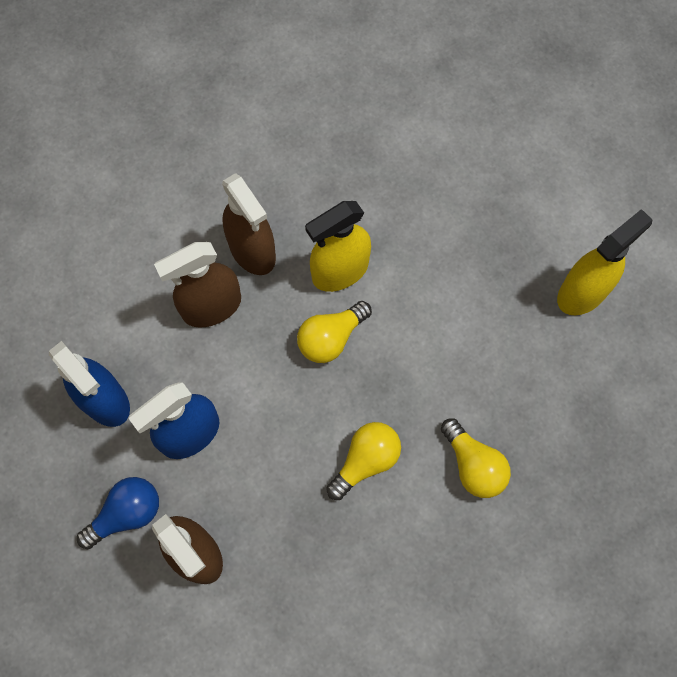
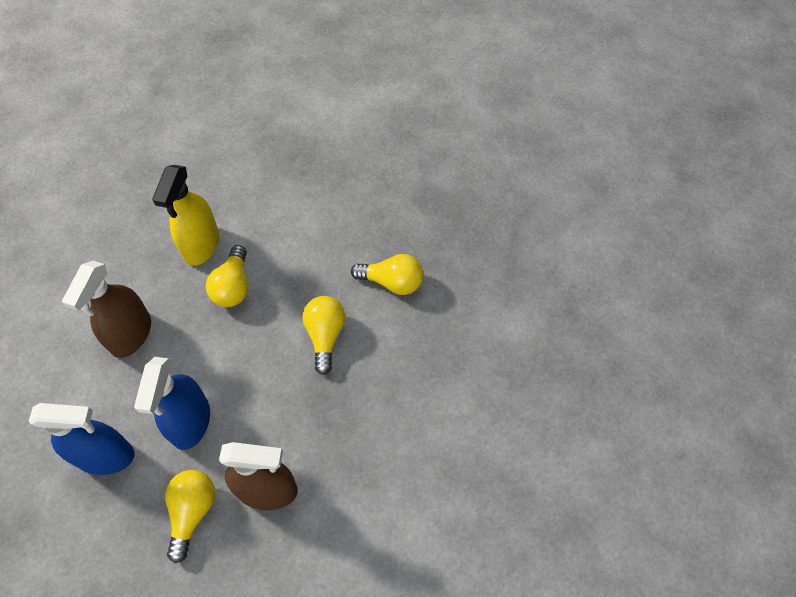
camera: 45 degrees left, 10 degrees down
(127, 514) = (192, 512): blue light bulb -> yellow light bulb
(252, 251) = (128, 279): brown spray bottle -> none
(582, 292) = (361, 144): yellow spray bottle -> none

